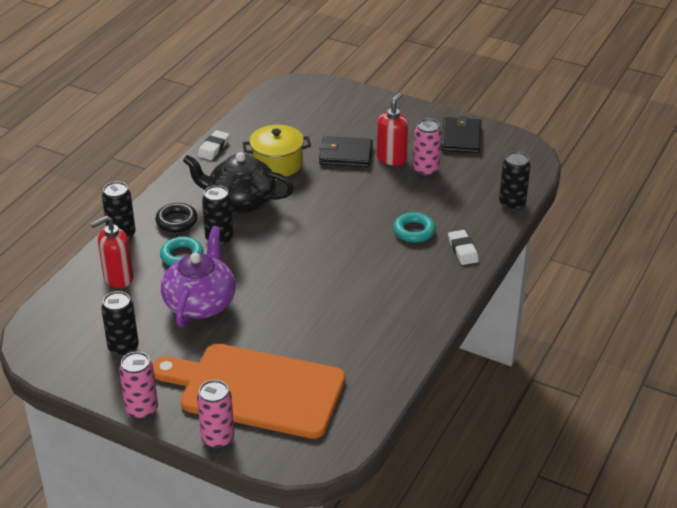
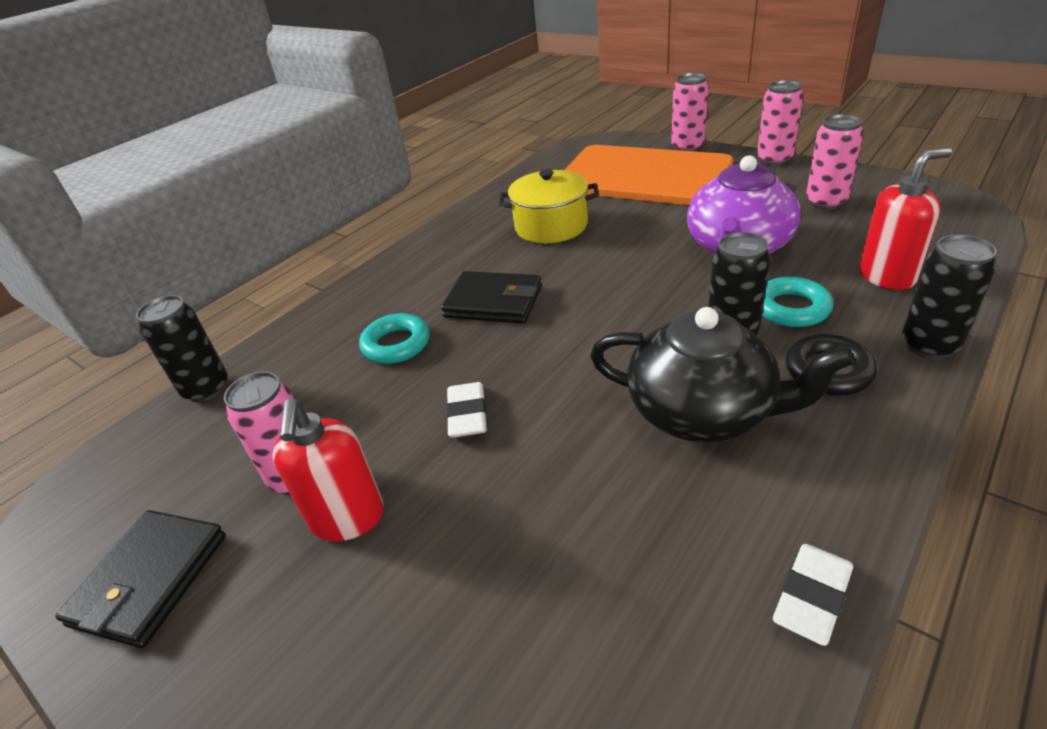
camera: 165 degrees left, 0 degrees up
(123, 348) = (825, 202): black can -> pink can
(277, 163) = (624, 519): yellow pot -> yellow pot (551, 226)
(346, 155) = (449, 539): black wallet -> black wallet (493, 302)
(392, 158) = (348, 518): red soap dispenser -> red soap dispenser turned 45 degrees counterclockwise
(462, 250) = (343, 314): white eraser -> white eraser (467, 415)

